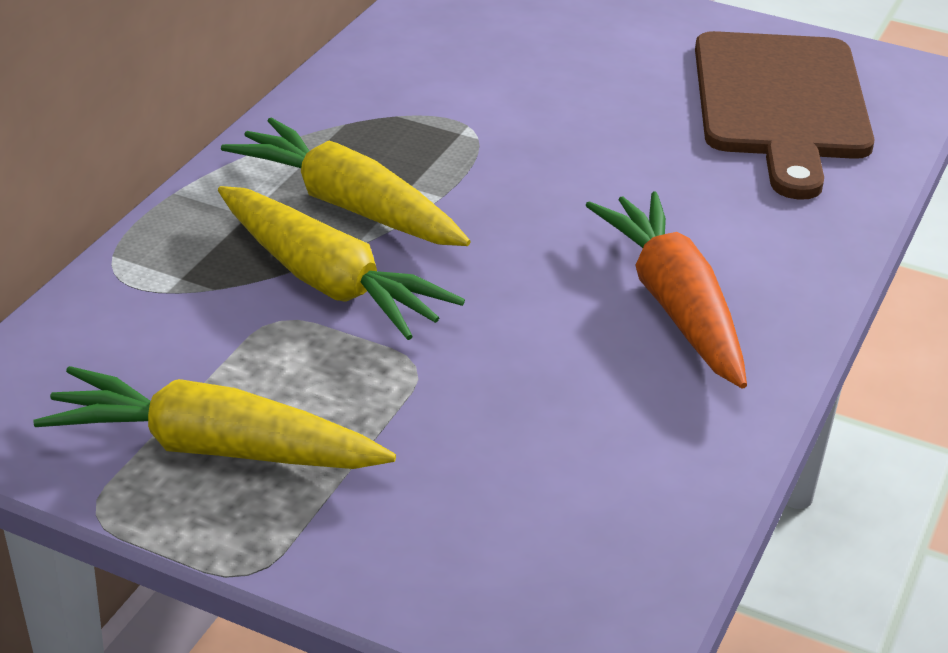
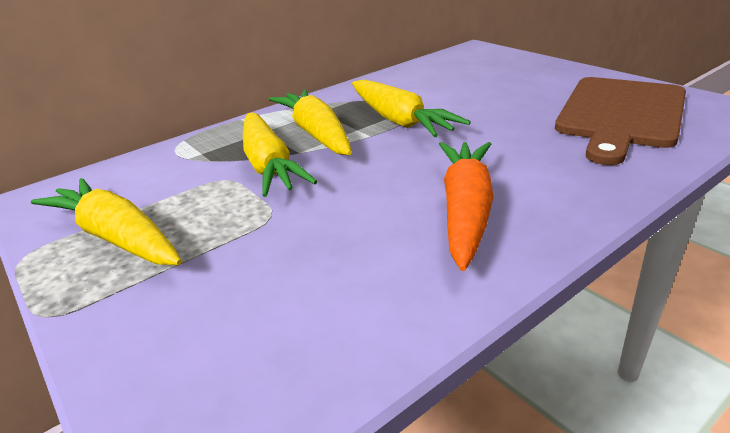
camera: 30 degrees right, 5 degrees down
(464, 158) = (399, 120): none -> yellow carrot

